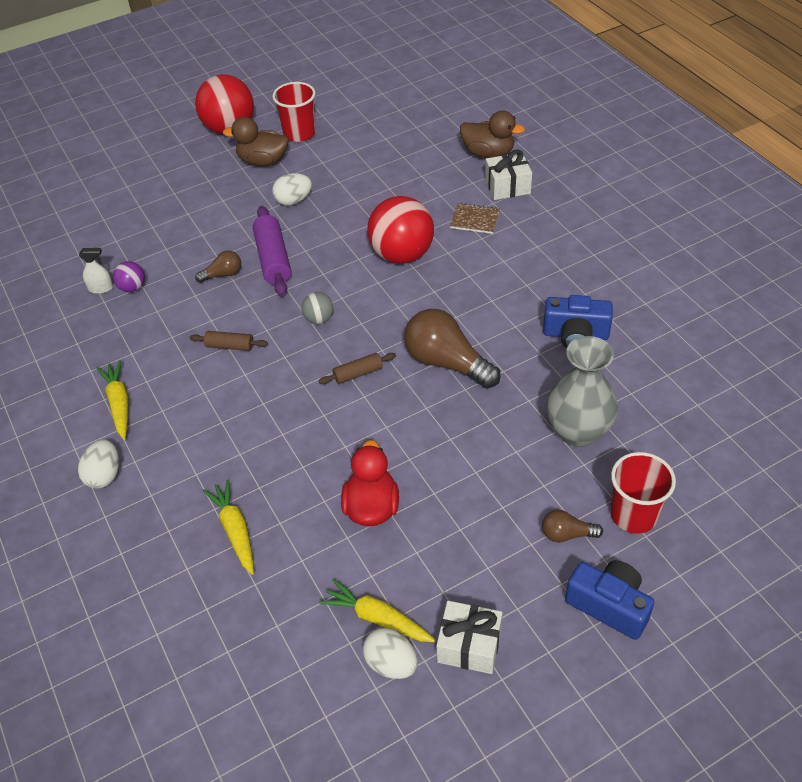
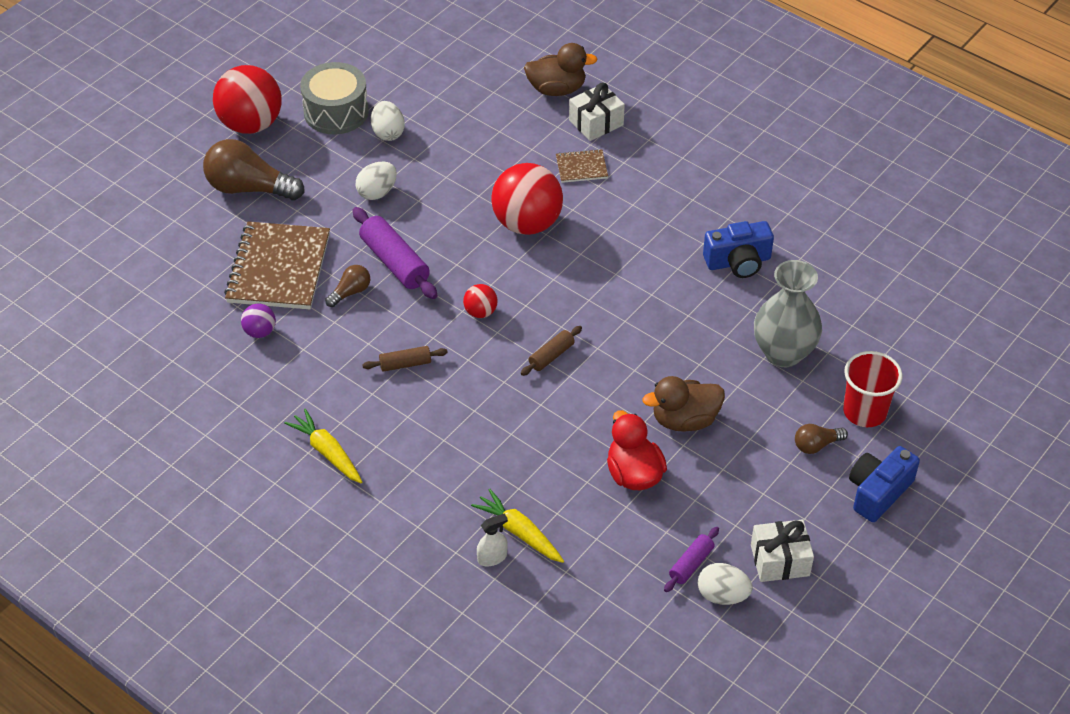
camera: 25 degrees left, 0 degrees up
(101, 288) = (225, 341): white spray bottle -> white spray bottle (492, 557)
(104, 475) = (359, 523): white egg -> white egg (388, 133)
(179, 241) = (278, 268): none -> brown notebook
(263, 161) = (315, 155): brown duck -> brown duck (684, 420)
(299, 133) = (336, 112): red cup -> grey drum
(319, 319) = (480, 312): grey ball -> red ball
(377, 618) = (691, 564): yellow carrot -> purple rolling pin
(447, 363) = (631, 322): brown light bulb -> brown light bulb (249, 188)
(609, 605) = (878, 492): blue camera -> blue camera turned 60 degrees counterclockwise

